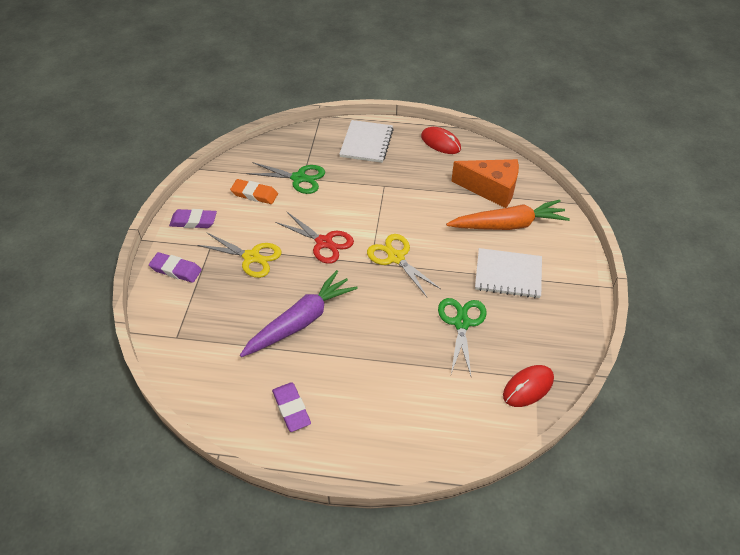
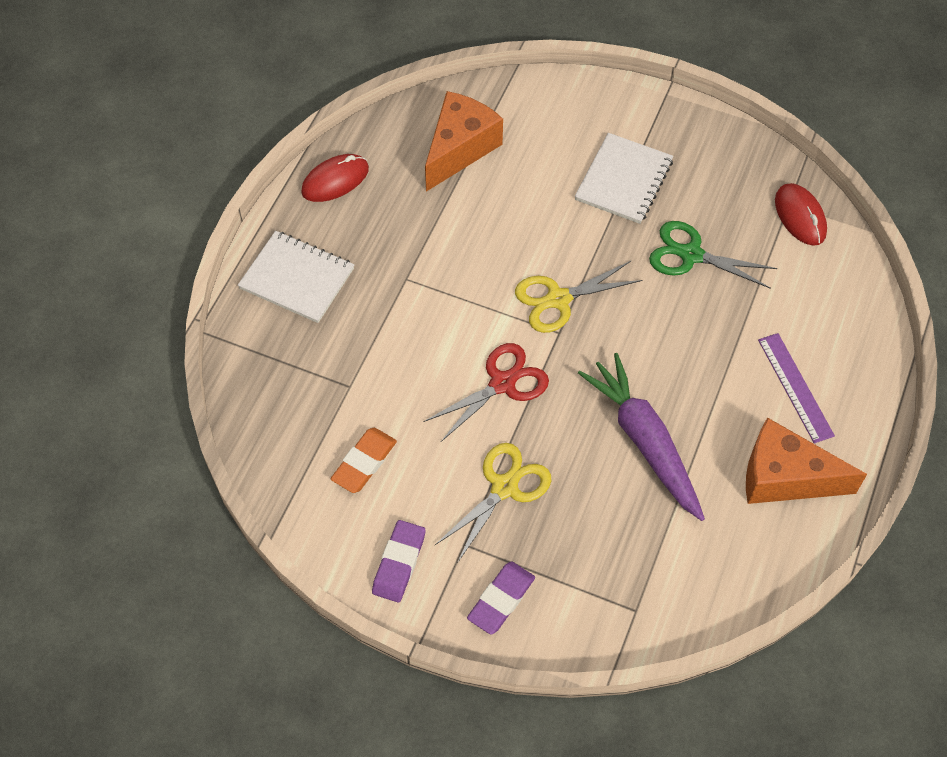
camera: 75 degrees left, 10 degrees up
(291, 408) = (784, 477): purple eraser -> orange cheese
(299, 178) = (348, 391): green scissors -> none
(370, 405) = (795, 387): none -> purple ruler
(508, 225) = (535, 152): orange carrot -> none

